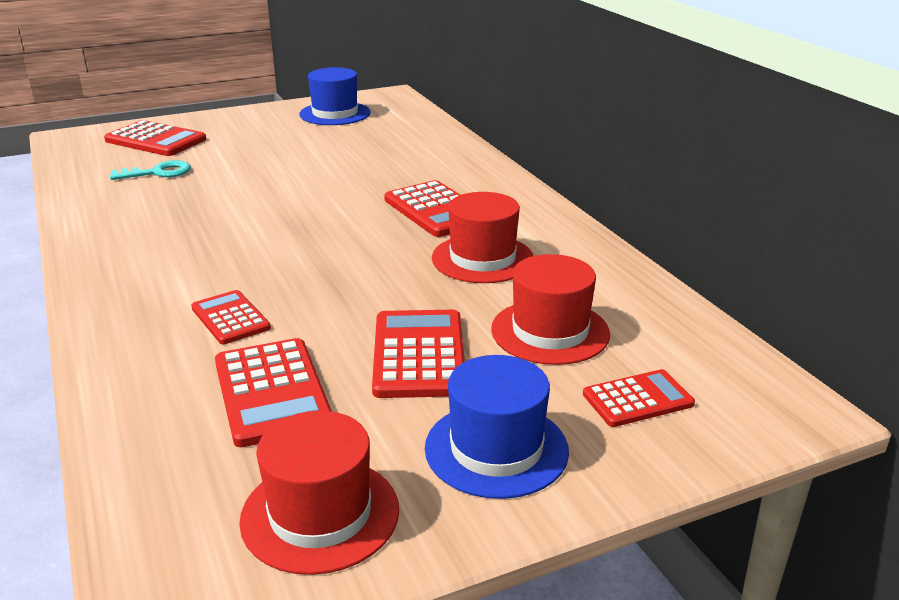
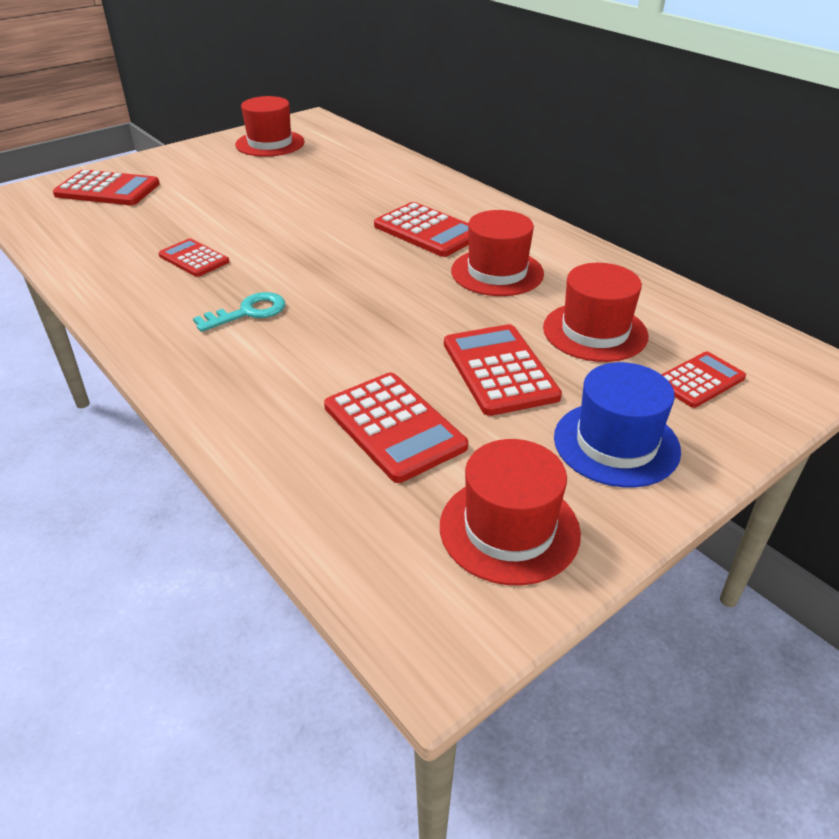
camera: 15 degrees left, 10 degrees up
(158, 173) = (134, 224): turquoise key -> turquoise key (248, 312)
(230, 318) = (308, 362): red calculator -> red calculator (194, 259)
(335, 113) = (270, 143): blue hat -> red hat

